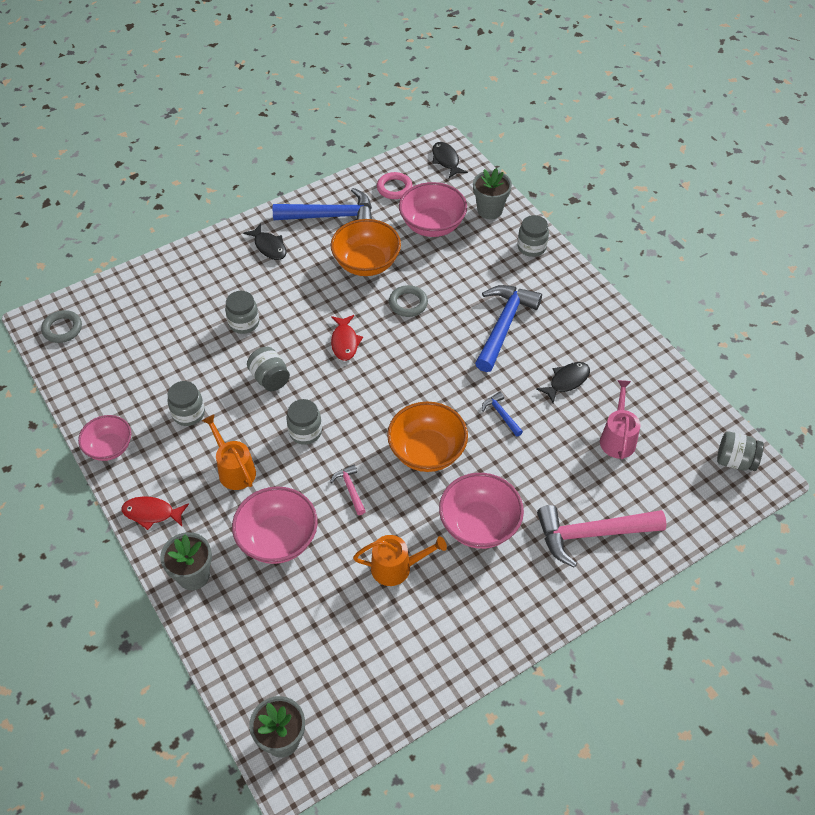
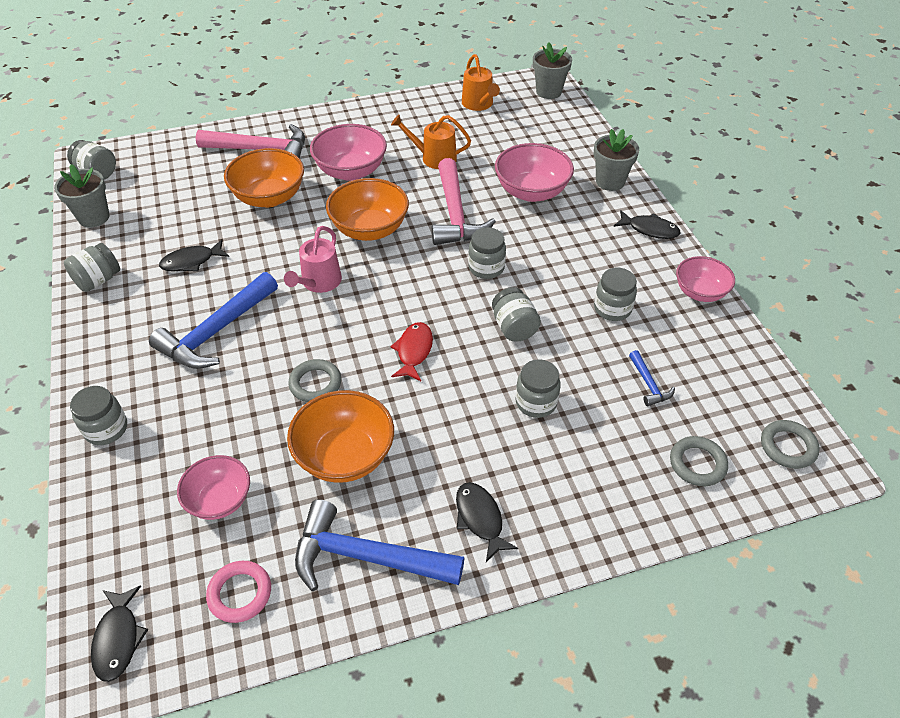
camera: 165 degrees left, 5 degrees down
(128, 305) = (697, 464): none -> grey ring
(152, 513) = (649, 229): red fish -> black fish
(234, 469) = (566, 249): orange watering can -> orange watering can (479, 104)
(350, 489) = (455, 214): pink hammer -> pink hammer, size x2.19
(432, 225) = (220, 500): pink bowl -> pink bowl, size x0.66
(489, 210) = (118, 508): grey flower pot -> grey flower pot (94, 217)
(501, 414) = (279, 245): blue hammer -> blue hammer (649, 384)
(543, 469) = (269, 197): none -> orange bowl
(617, 438) = (183, 207): pink watering can -> pink watering can (319, 282)
(629, 347) = (98, 280): none -> grey jar

